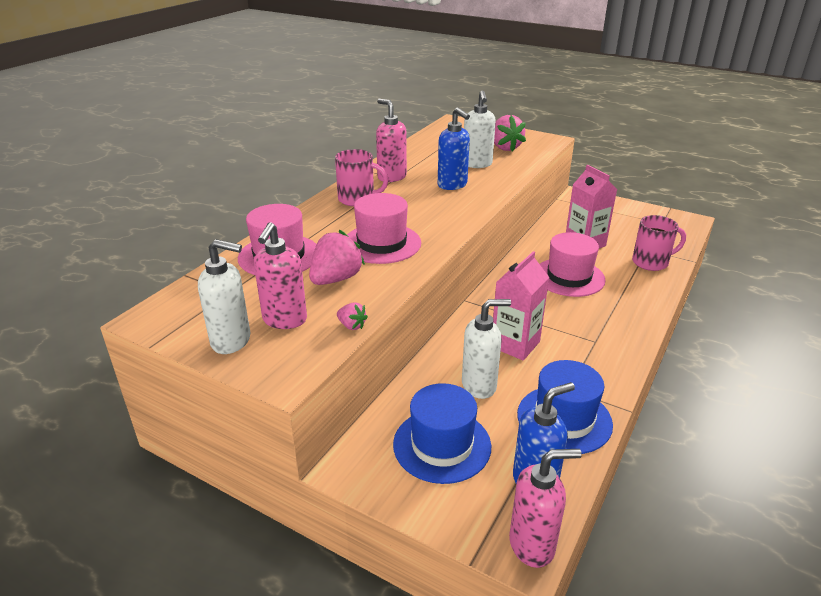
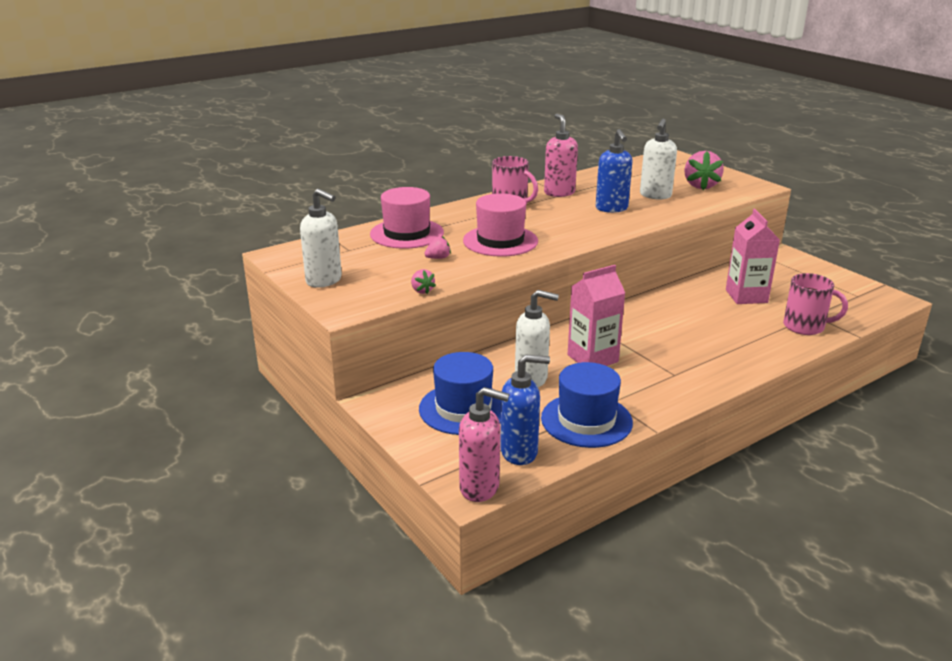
camera: 25 degrees right, 5 degrees down
(284, 320) = (374, 276): pink soap dispenser -> none
(336, 279) = (438, 258): pink strawberry -> pink strawberry, size x0.50
(569, 277) = (699, 320): pink hat -> none

